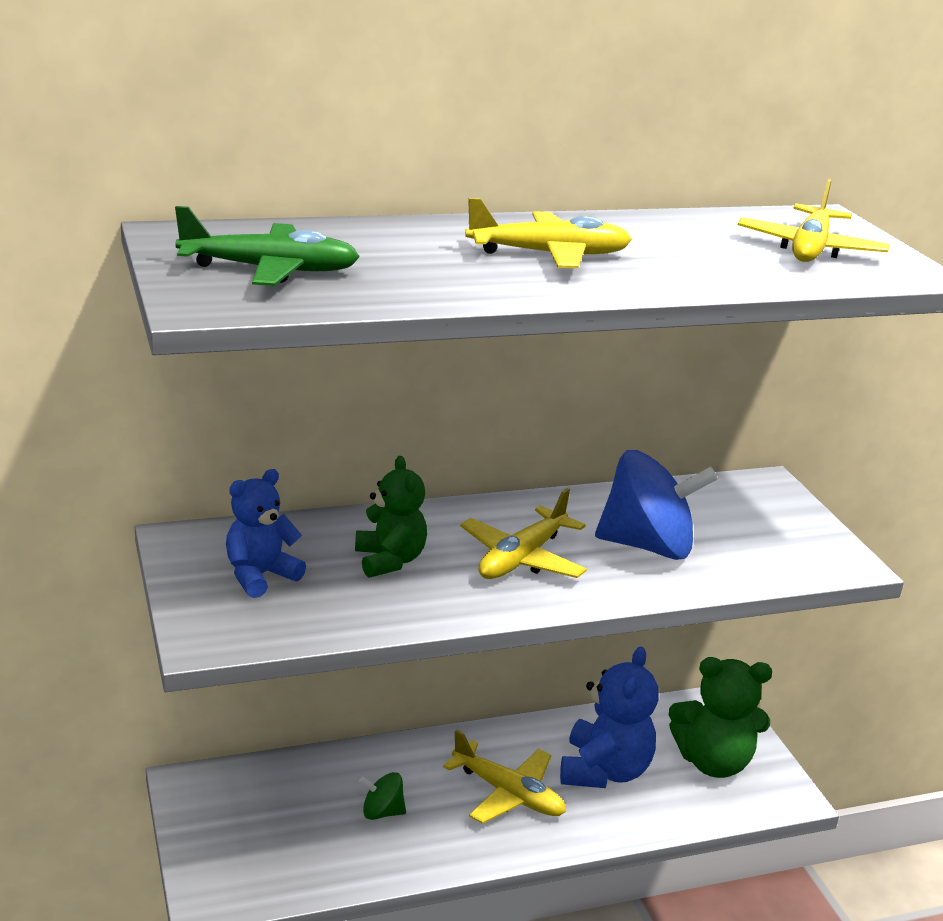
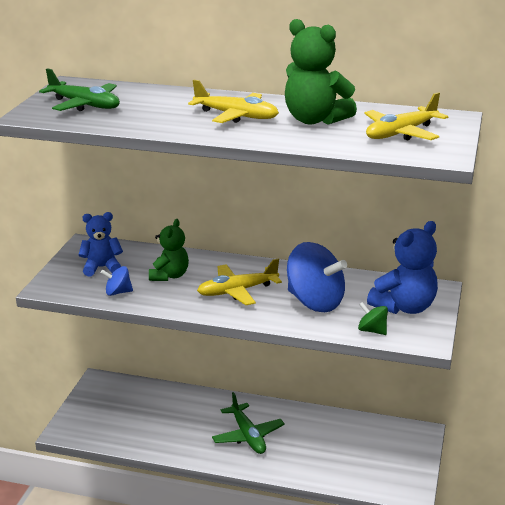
camera: 35 degrees right, 0 degrees up
(340, 613) = (118, 292): none -> blue spinning top
(382, 812) = (175, 422): green spinning top -> green spinning top (372, 330)
(508, 794) = (248, 436): yellow plane -> green plane
(604, 771) = (312, 443): blue teddy bear -> blue teddy bear (404, 307)
(713, 762) = (382, 459): green teddy bear -> green teddy bear (314, 120)

